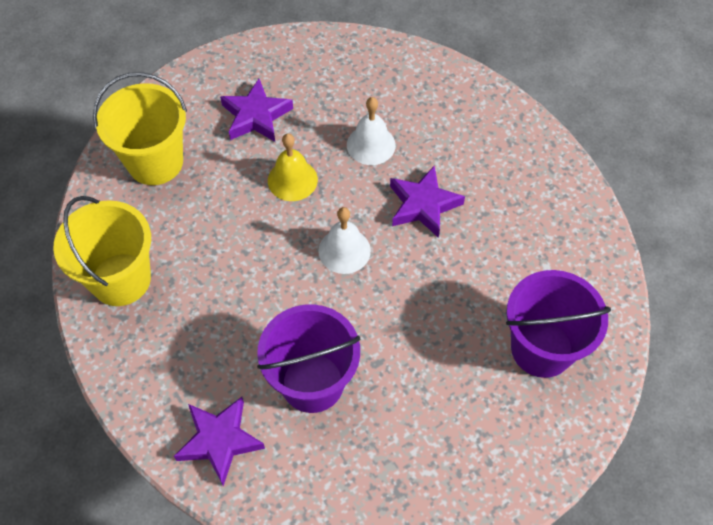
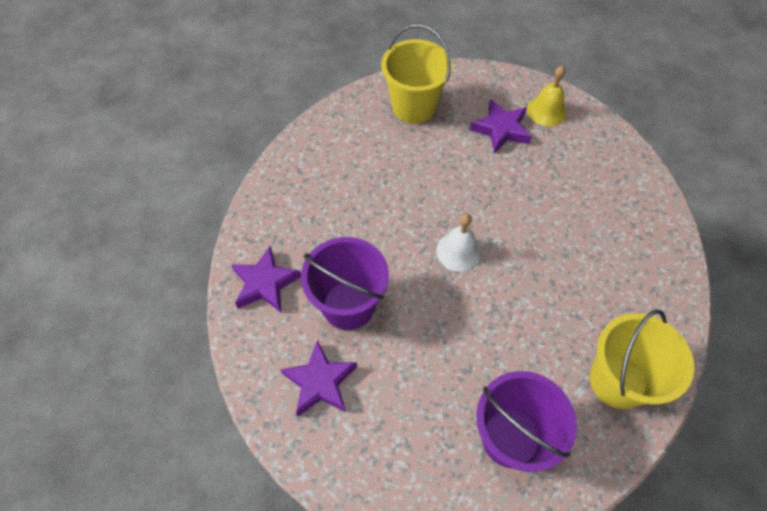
camera: 50 degrees right, 0 degrees up
(121, 279) = (322, 151): yellow bucket -> yellow bucket (617, 381)
(292, 180) = (478, 183): yellow bell -> yellow bell (546, 111)
(371, 145) = (552, 206): white bell -> none
(423, 205) = (542, 272): purple star -> purple star (320, 382)

